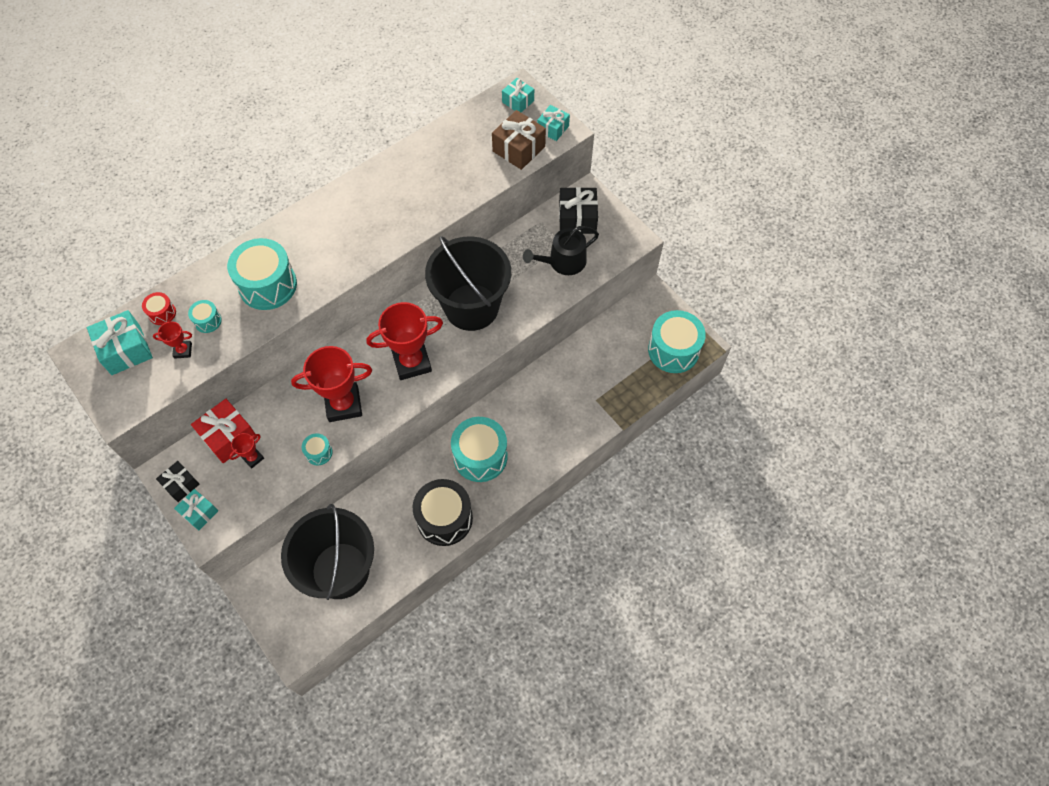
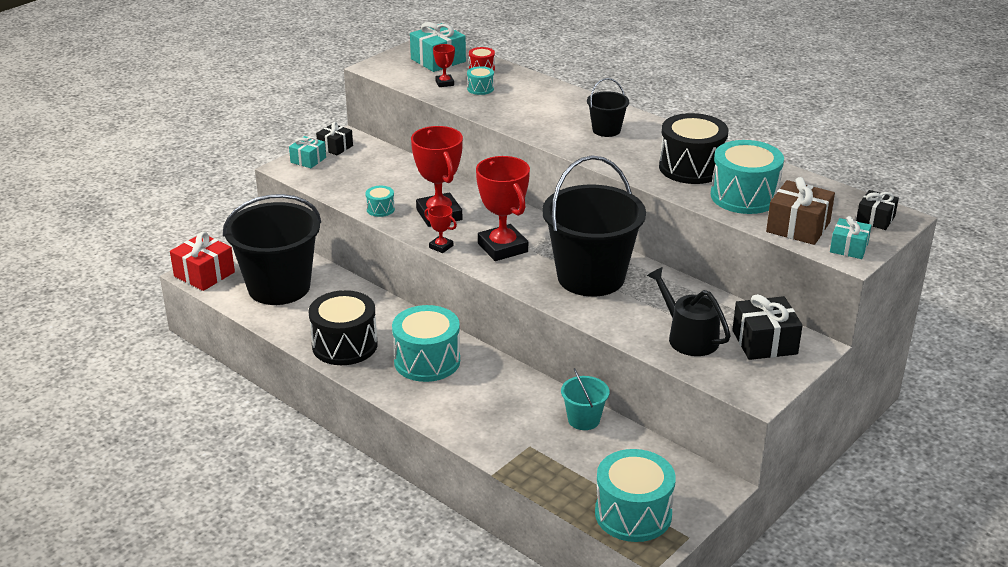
camera: 80 degrees right, 30 degrees down
(229, 436) = (389, 161): red gift -> red gift (204, 274)
(253, 458) = (368, 176): red trophy -> red trophy (441, 246)
(268, 285) = (532, 109): turquoise drum -> turquoise drum (744, 196)
(328, 235) = (606, 130): none -> black bucket
(412, 191) = (691, 168): none -> black drum
(518, 101) = (875, 219): turquoise gift -> black gift
(572, 359) = (583, 419): none -> turquoise bucket

